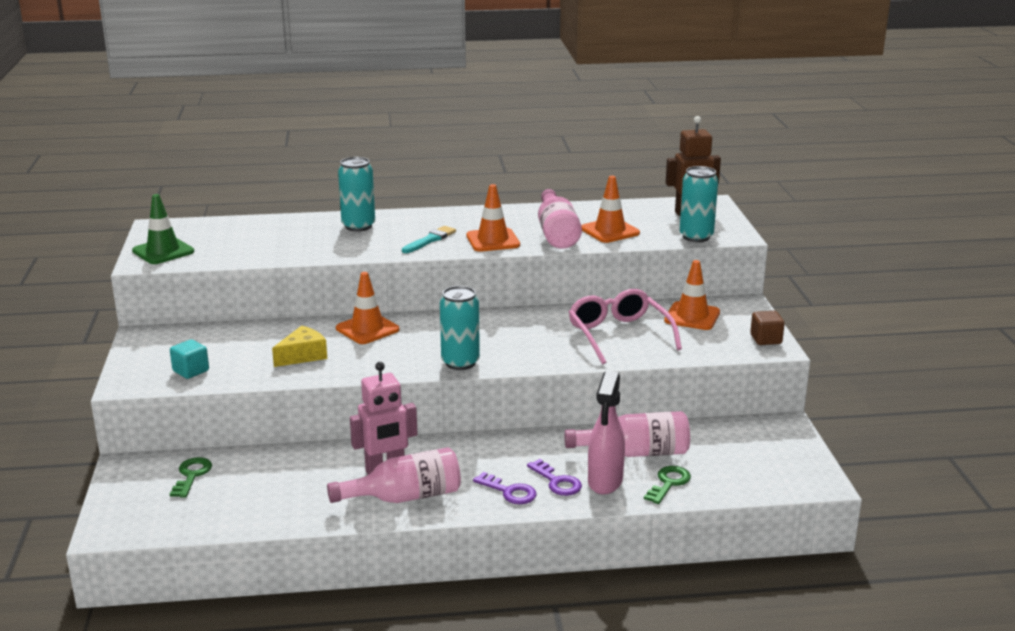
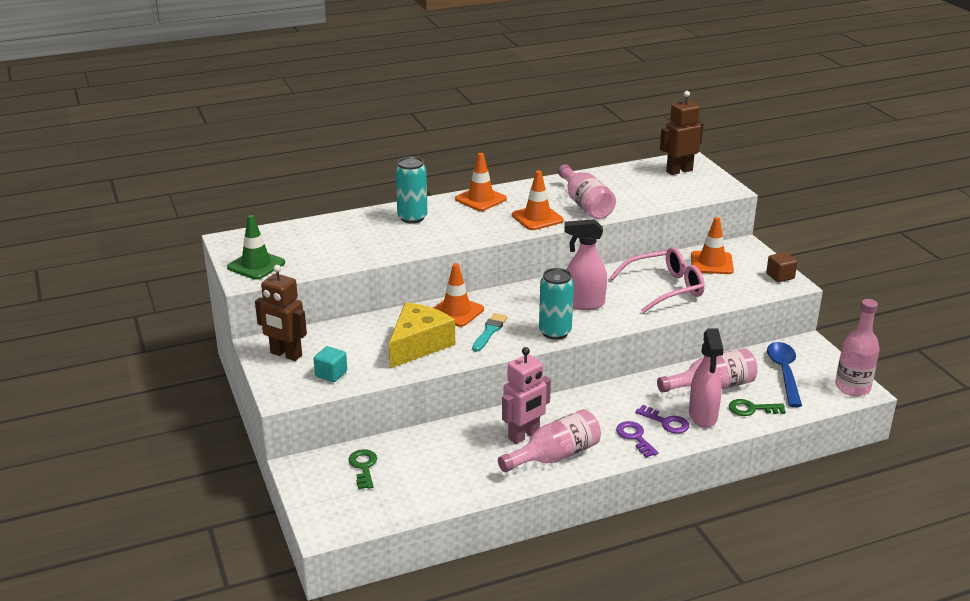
camera: 15 degrees left, 5 degrees up
(160, 346) = (286, 354): none -> brown robot
(303, 355) = (418, 345): yellow cheese -> yellow cheese, size x1.61
(430, 240) = (484, 224): turquoise brush -> turquoise brush (489, 331)
(509, 492) = (634, 437): purple key -> purple key turned 135 degrees counterclockwise
(513, 339) = (583, 304): none -> pink spray bottle
(610, 231) = (626, 197): orange traffic cone -> orange traffic cone (480, 199)
(619, 335) = (665, 288): pink glasses -> pink glasses turned 105 degrees clockwise
(669, 483) = (751, 409): green key -> green key turned 105 degrees counterclockwise
(696, 237) = (698, 194): turquoise can -> none
(734, 450) = (784, 373): none -> blue spoon
(810, 478) = (852, 387): none -> pink bottle

